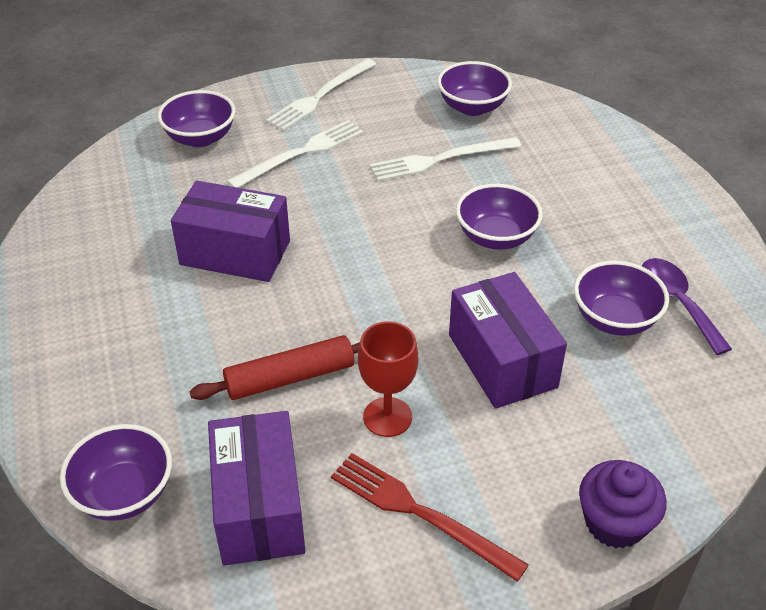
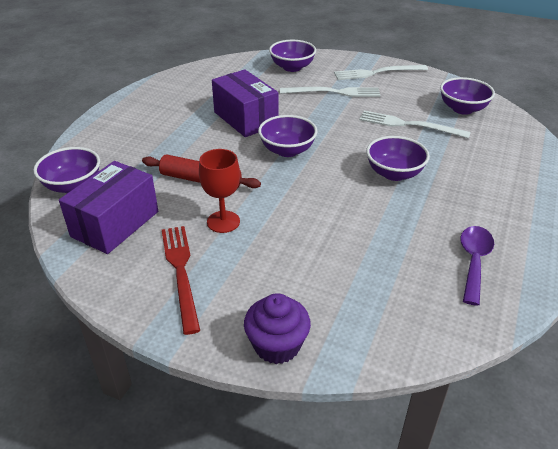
camera: 40 degrees right, 5 degrees down
(502, 361) = (318, 231): purple box -> none
(615, 319) = (417, 248): purple bowl -> purple bowl (287, 150)

